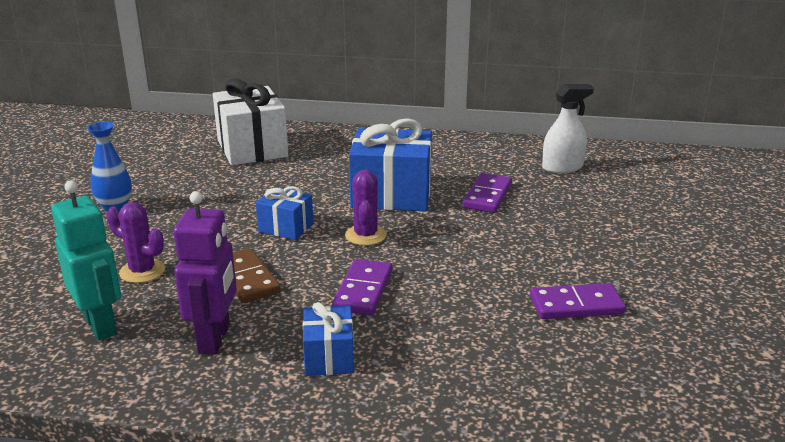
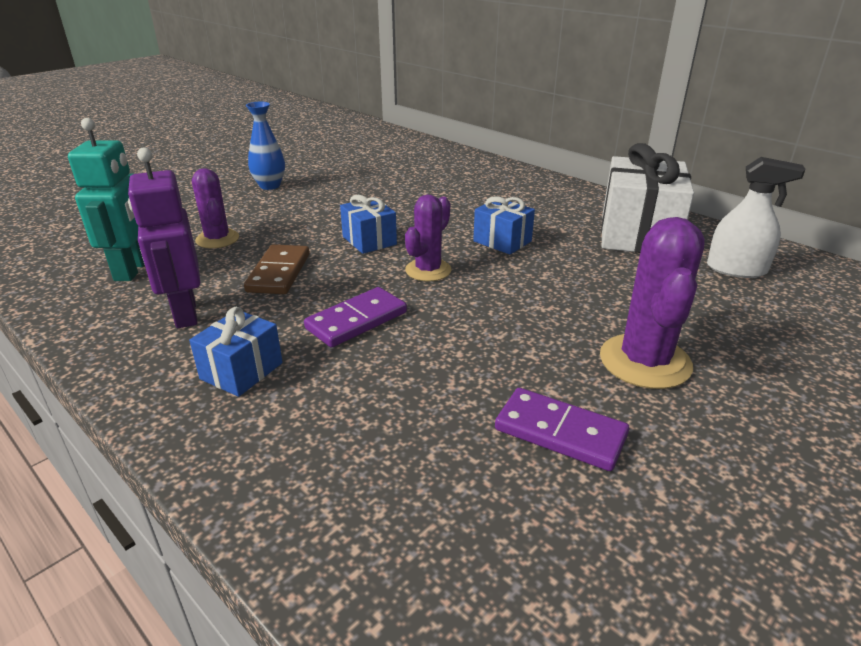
camera: 35 degrees right, 5 degrees up
(215, 339) = (185, 314): purple robot -> purple robot turned 120 degrees clockwise
(252, 148) = (432, 169): white gift -> white gift (638, 234)
(391, 195) = (502, 241): blue gift -> blue gift, size x0.53
(487, 196) = (603, 272): purple domino -> none
(574, 246) = (645, 361): none -> purple cactus

